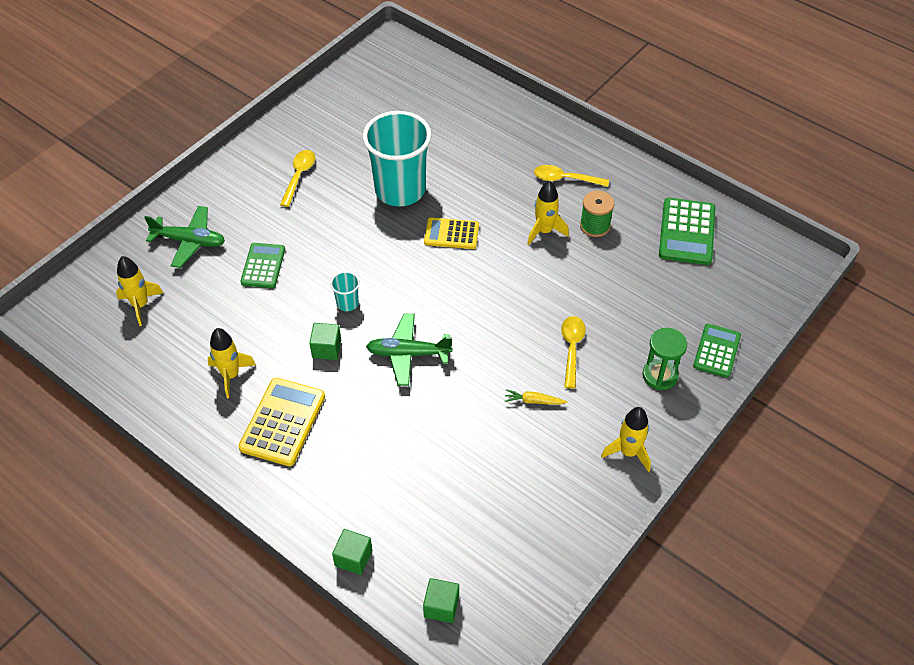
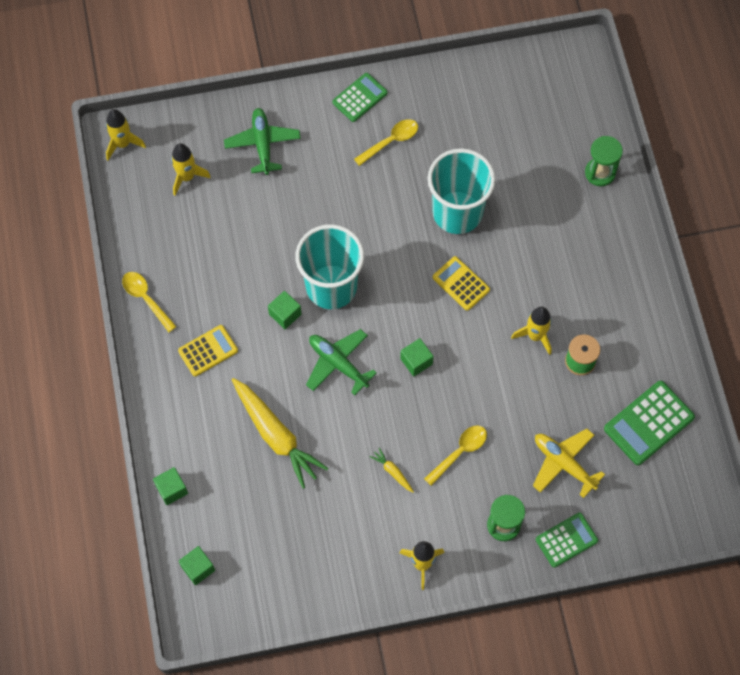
camera: 40 degrees right, 15 degrees up
(189, 241) = (262, 144): green plane -> green plane turned 150 degrees counterclockwise
(231, 375) = (203, 285): yellow rocket -> yellow rocket (123, 144)
(263, 266) = (298, 207): green calculator -> green calculator (360, 98)
(282, 422) = (208, 351): yellow calculator -> yellow calculator, size x0.66
(347, 303) = (331, 287): turquoise cup -> turquoise cup, size x2.46
(407, 444) = (276, 435): none -> yellow carrot
(471, 309) = (416, 361): none -> green cube
(481, 102) = (600, 173): none -> green hourglass
(565, 179) = (598, 300): yellow spoon -> yellow spoon (146, 299)
(657, 300) = (564, 463): none -> yellow plane

